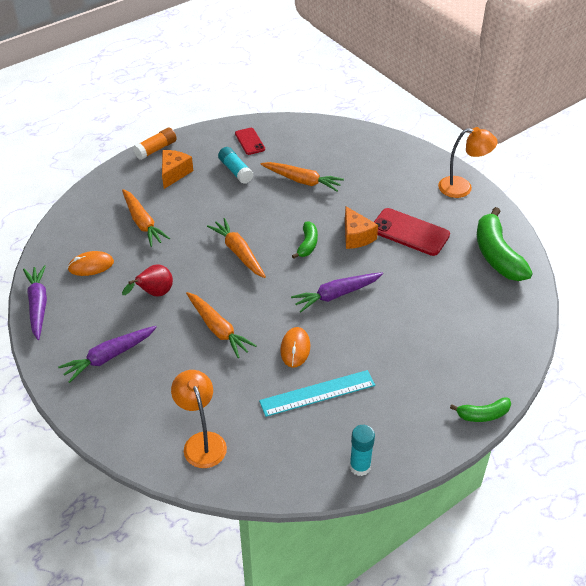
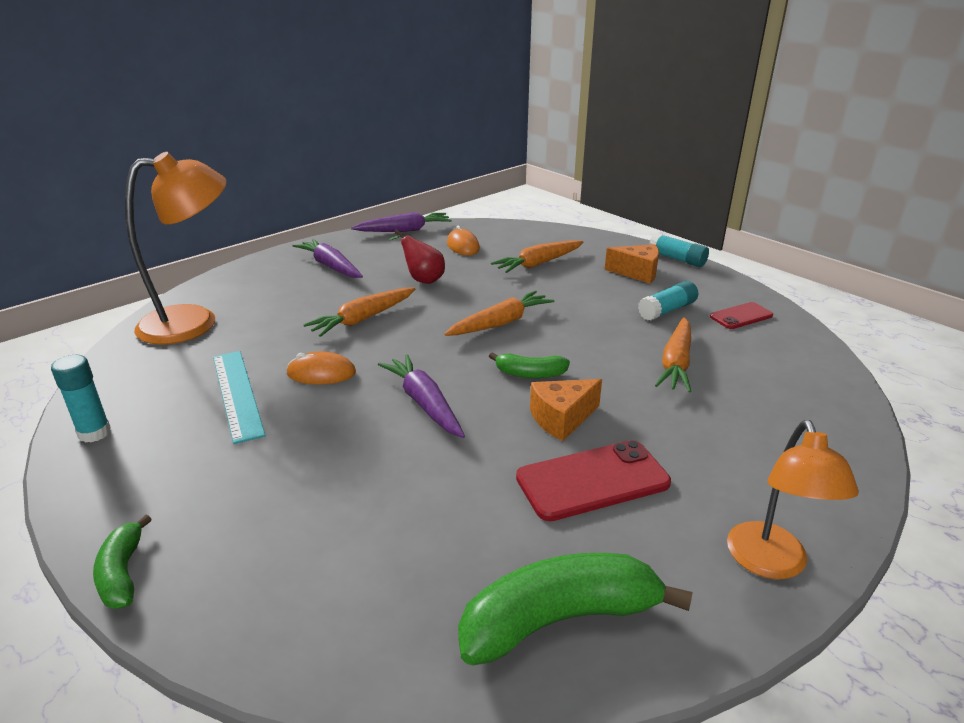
camera: 85 degrees right, 15 degrees down
(156, 149) = (677, 259): orange glue stick -> turquoise glue stick
(202, 442) = (194, 322): orange lamp -> orange lamp, size x1.55
(409, 232) = (592, 481): red phone -> red phone turned 45 degrees clockwise

